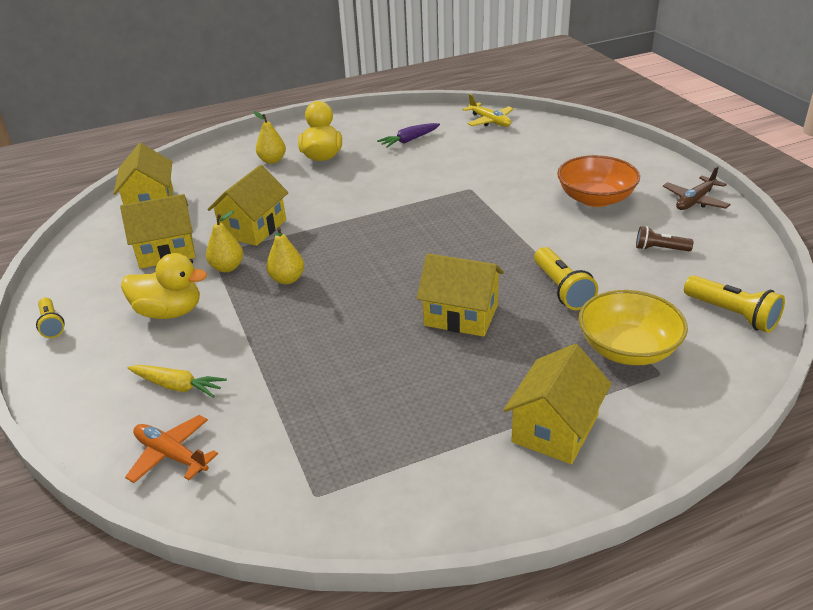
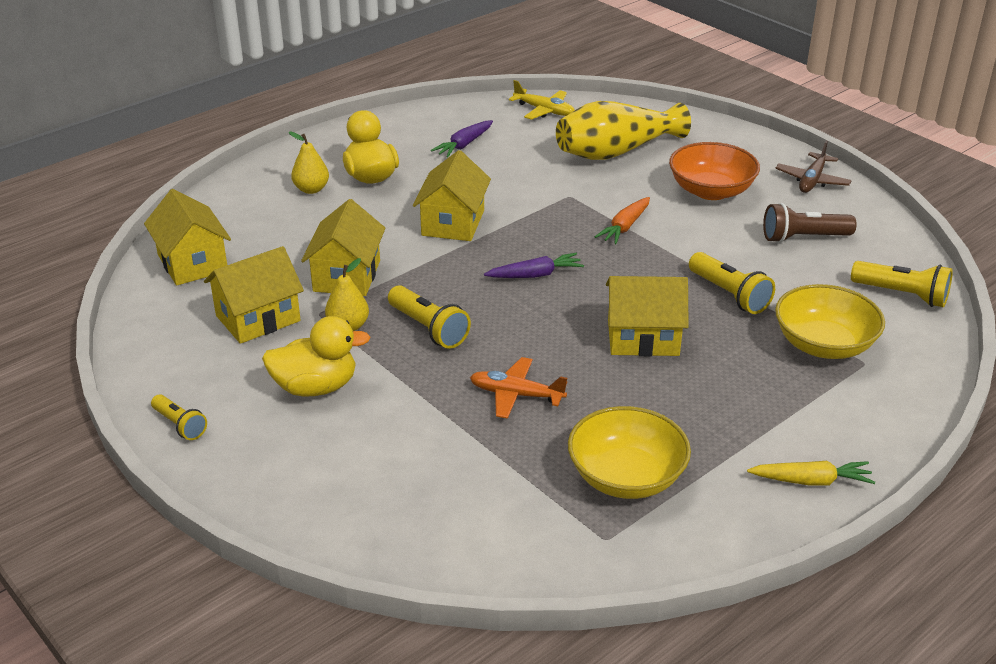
camera: 20 degrees left, 0 degrees up
(171, 455) = (430, 533): orange plane -> orange plane (516, 395)
(177, 386) = (385, 464): yellow carrot -> yellow carrot (811, 481)
(287, 279) = (428, 329): yellow pear -> yellow flashlight
(369, 440) = (626, 477): none -> yellow bowl
(401, 248) = (535, 275): none -> purple carrot
(501, 219) = (625, 227): none -> orange carrot
(530, 158) = (616, 151): none -> yellow vase
(555, 429) = (796, 432): yellow house -> yellow house (453, 223)
(660, 249) = (803, 238): brown flashlight -> brown flashlight, size x1.55

